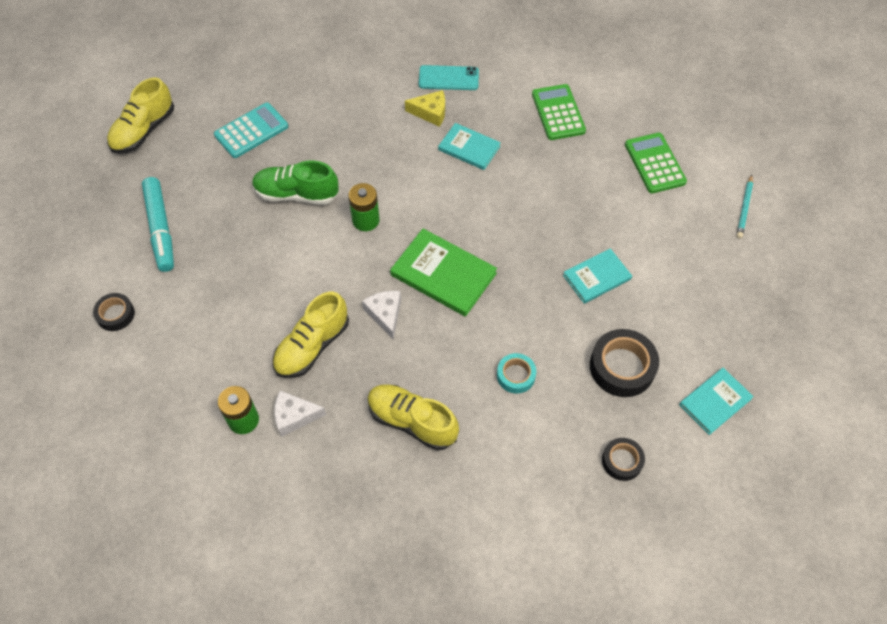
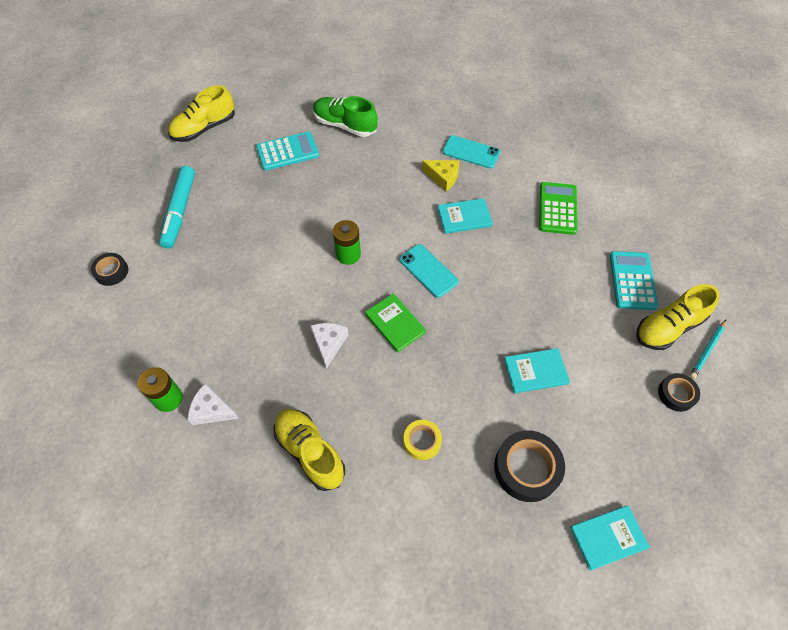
camera: 20 degrees right, 0 degrees up
(296, 194) = (300, 215): green shoe -> green shoe (345, 125)
(312, 346) = (254, 352): yellow shoe -> yellow shoe (668, 327)
(443, 274) = (395, 324): green book -> green book, size x0.64
(455, 212) = (428, 271): none -> turquoise phone
(469, 148) = (464, 217): turquoise book -> turquoise book turned 60 degrees counterclockwise
(516, 375) = (422, 441): turquoise tape -> yellow tape
(622, 461) = (490, 565): black tape -> black tape (676, 394)
(655, 163) = (632, 281): green calculator -> turquoise calculator

